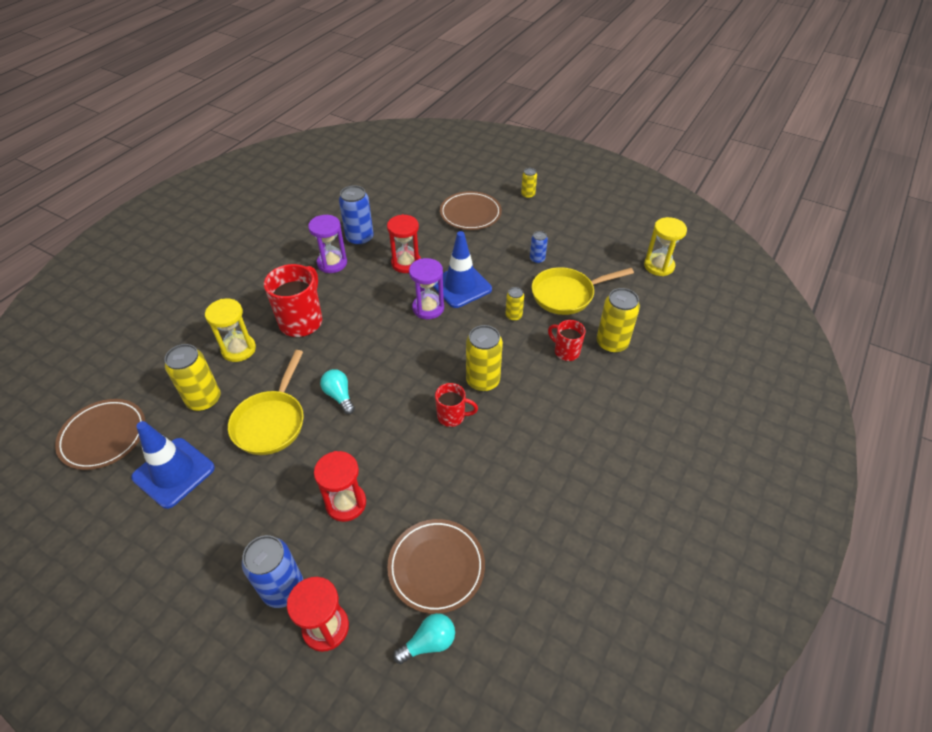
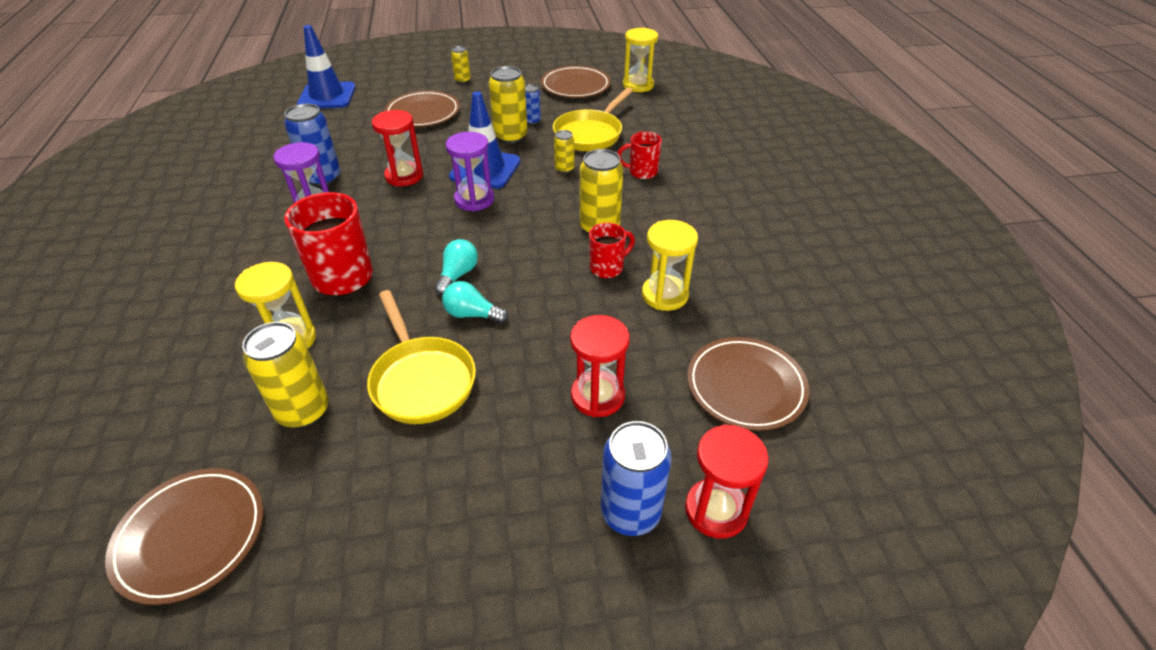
camera: 40 degrees left, 5 degrees down
(174, 472) = (353, 504): blue traffic cone -> blue traffic cone (327, 96)
(429, 642) = (816, 447): turquoise light bulb -> turquoise light bulb (458, 275)
(464, 463) = (665, 295): none -> yellow hourglass
(606, 242) = (575, 86): none -> brown plate
(612, 343) = (670, 150): yellow can -> yellow can (511, 136)

